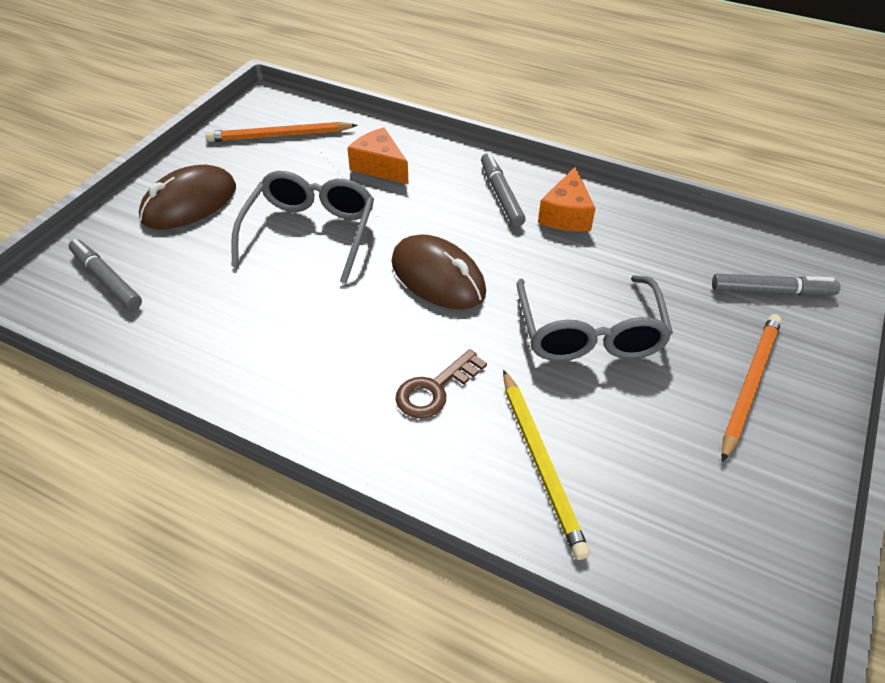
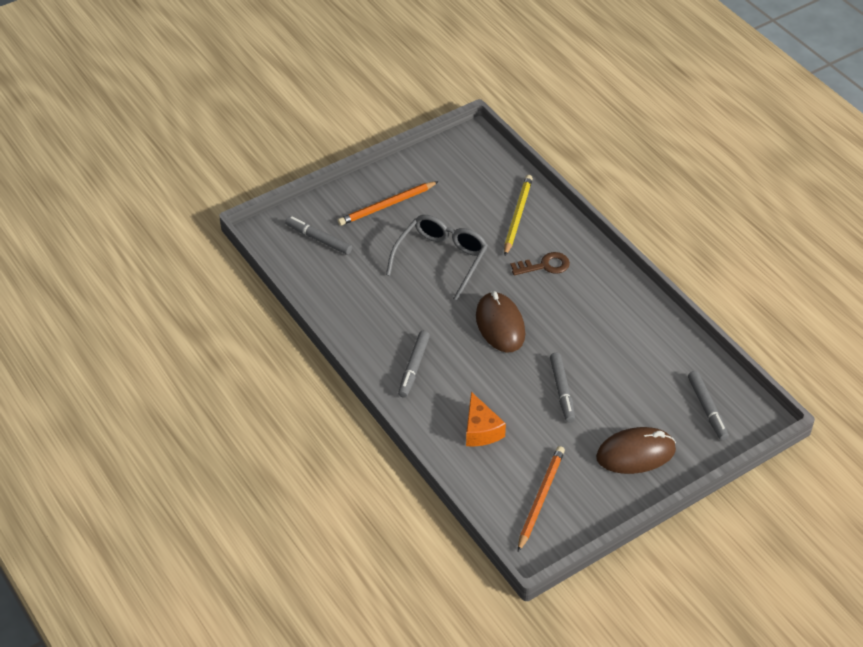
camera: 150 degrees left, 0 degrees up
(279, 136) = (540, 498): orange pencil -> orange pencil turned 90 degrees counterclockwise
(310, 233) = (562, 391): grey glasses -> grey marker
(566, 215) = (385, 334): orange cheese -> none

